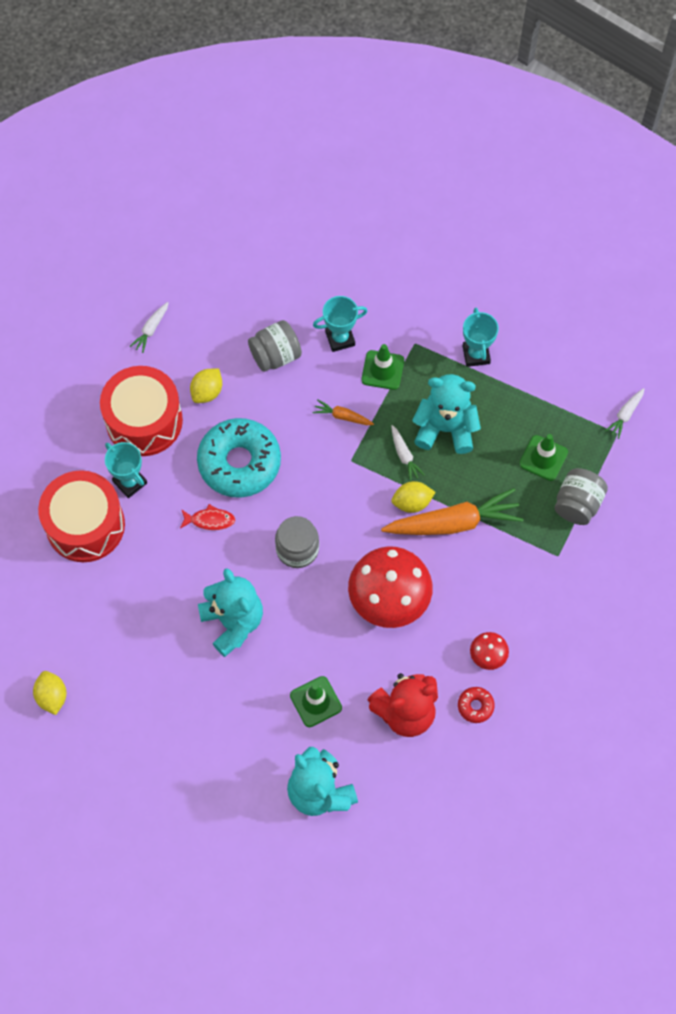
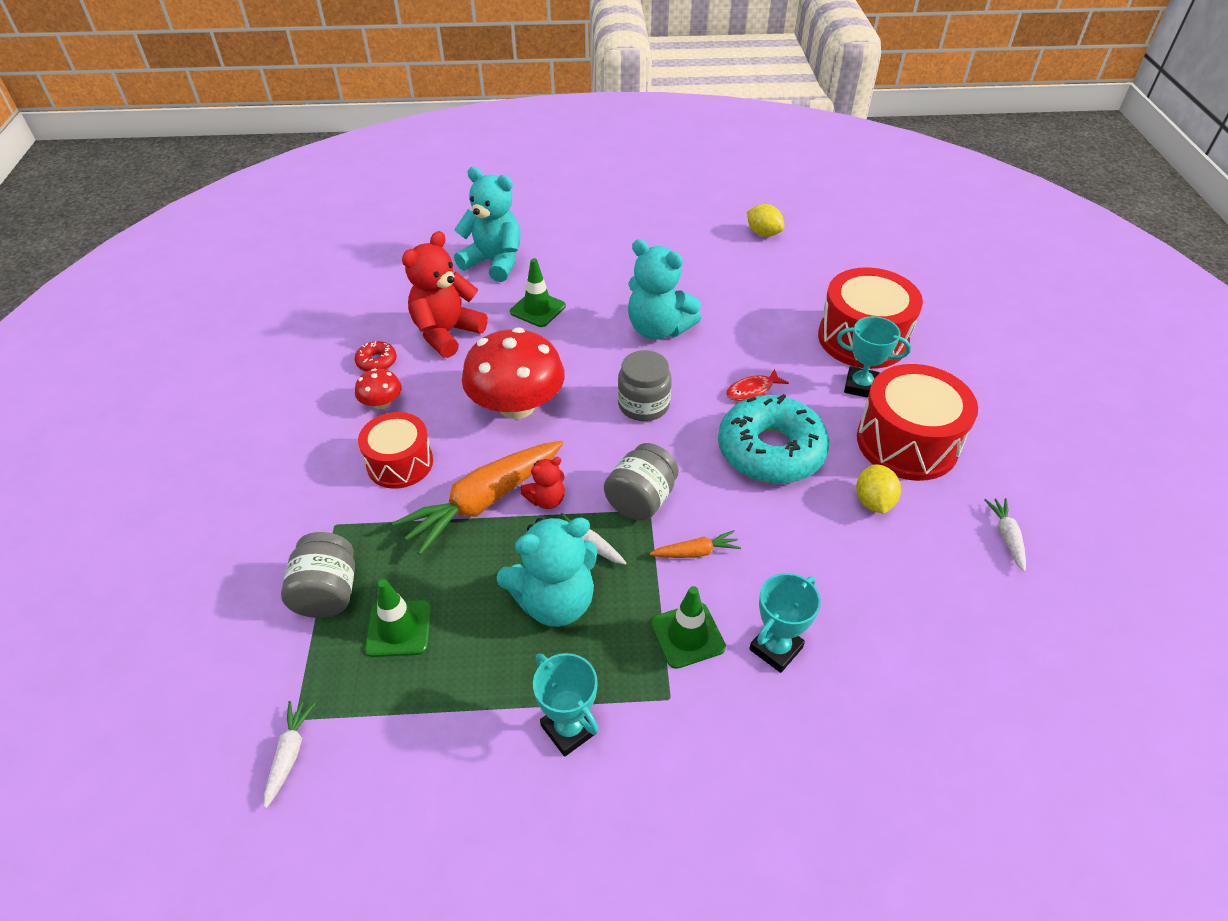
camera: 150 degrees right, 20 degrees down
(275, 355) = (836, 582): grey jar -> grey jar (641, 500)
(412, 502) = (546, 500): yellow lemon -> red teddy bear
(496, 587) = (400, 463): none -> red drum

